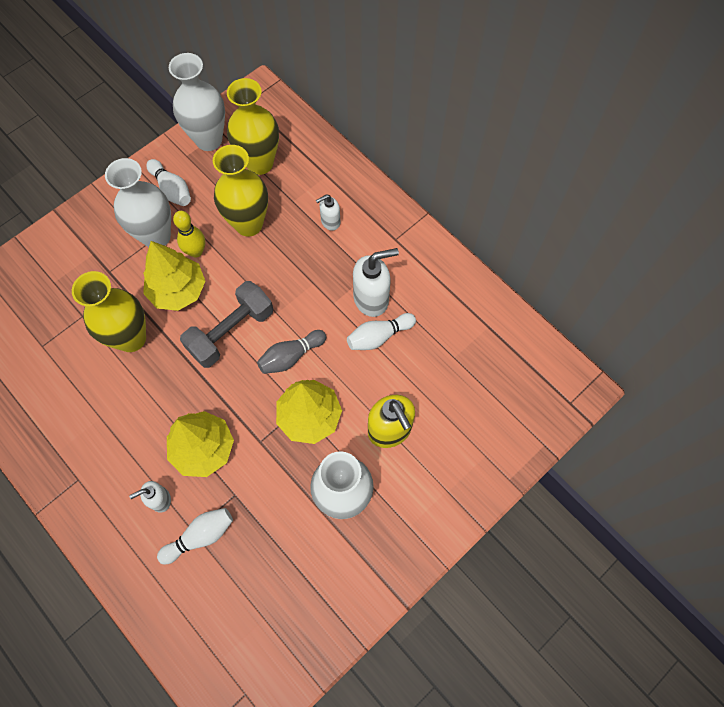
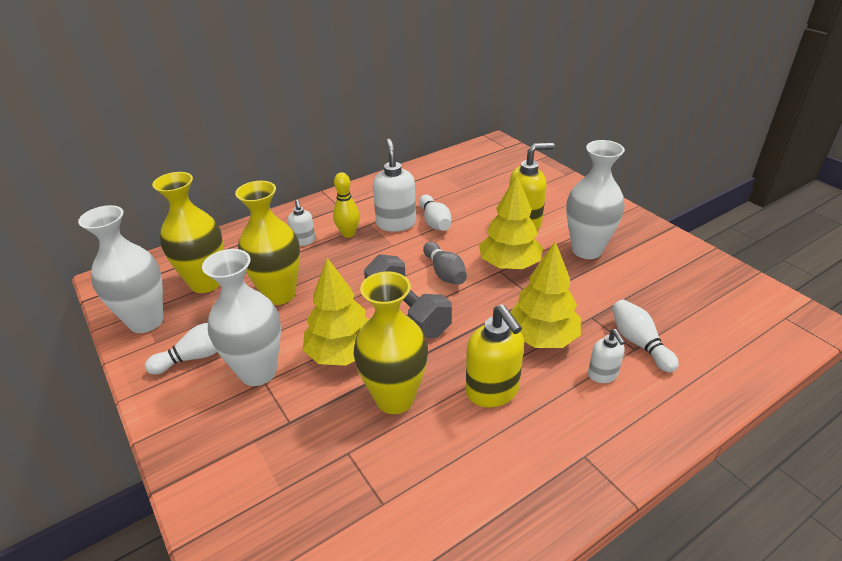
camera: 80 degrees left, 30 degrees down
(140, 410) = (492, 391): none -> yellow soap dispenser
(196, 251) = (295, 337): yellow bowling pin -> yellow bowling pin (348, 234)

